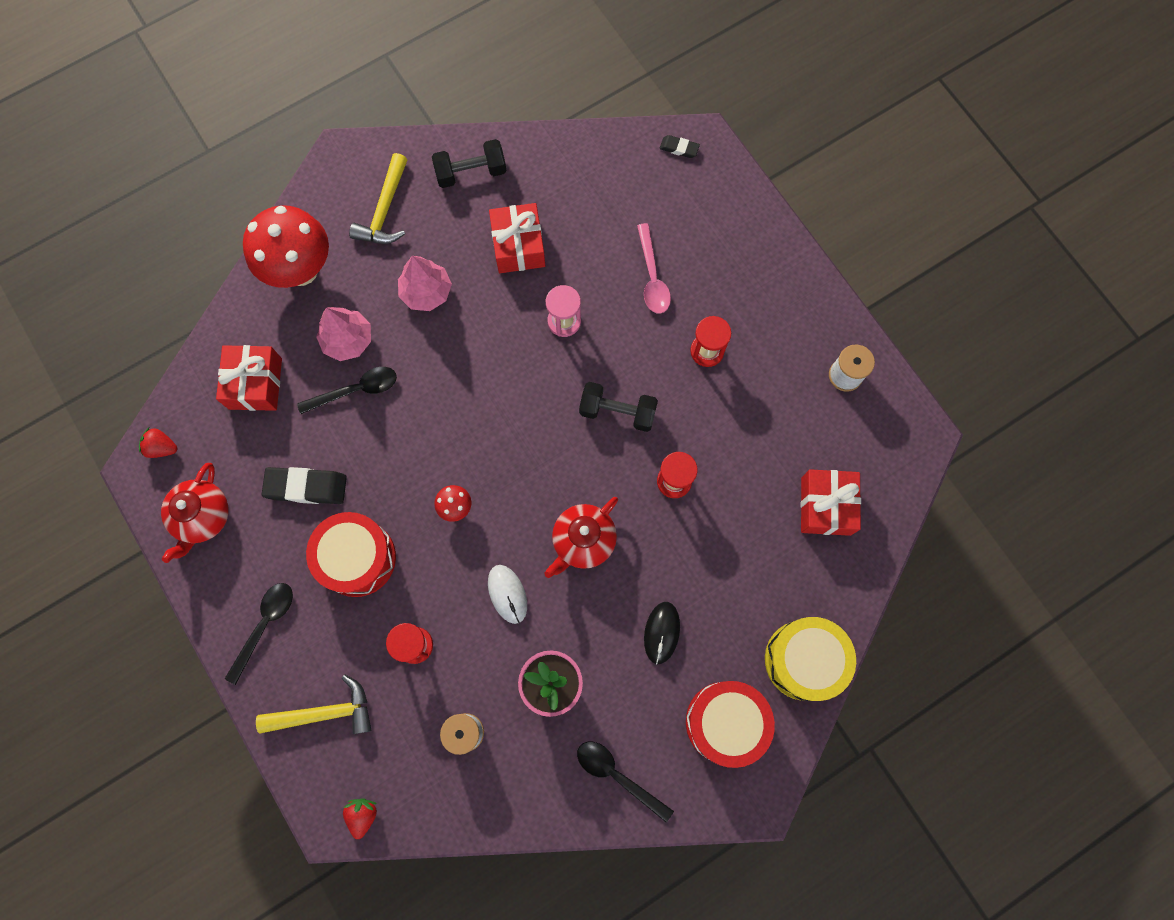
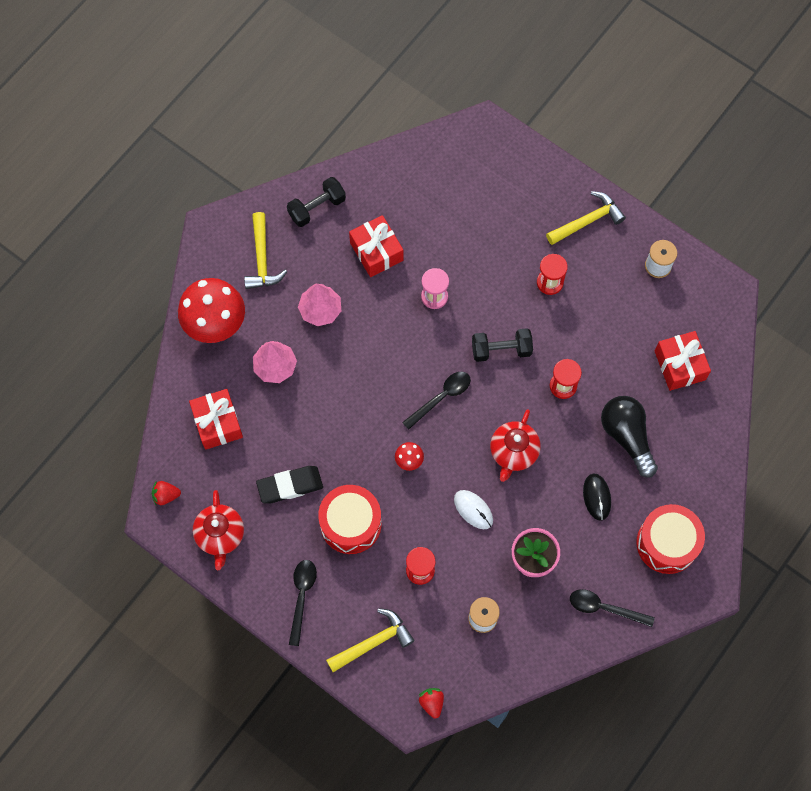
camera: 20 degrees left, 5 degrees down
(356, 390) = (297, 402): black spoon -> black spoon (441, 397)
(652, 277) = (487, 241): pink spoon -> none
(679, 148) = (469, 137): black eraser -> none
(727, 571) = (627, 436): none -> black light bulb
(781, 293) = (587, 221): none -> yellow hammer
(804, 660) = (706, 480): yellow drum -> none

